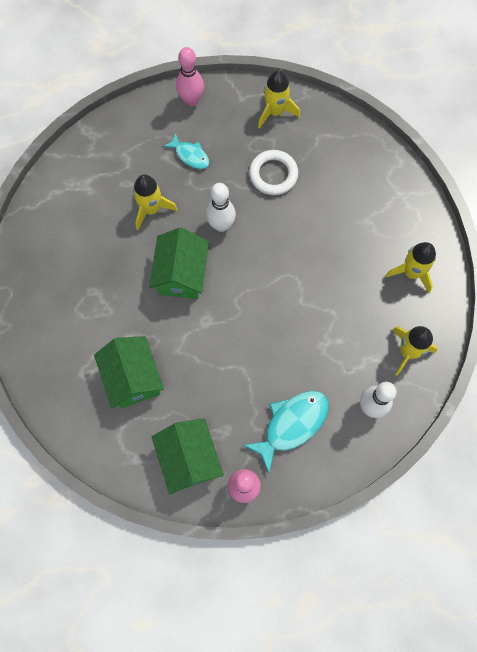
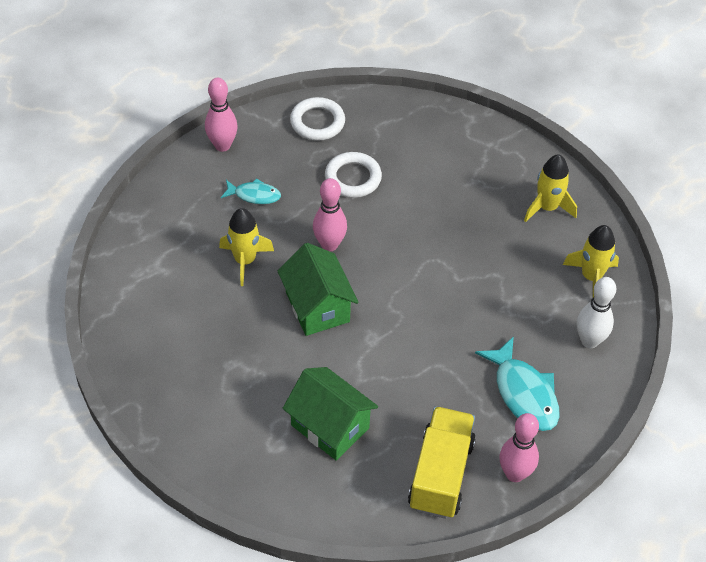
camera: 30 degrees left, 20 degrees down
(189, 459) = (440, 474): green house -> yellow truck
(221, 225) = (329, 245): white bowling pin -> pink bowling pin
(275, 111) = (317, 122): yellow rocket -> white ring
(292, 425) = (523, 393): turquoise fish -> turquoise fish turned 135 degrees clockwise

